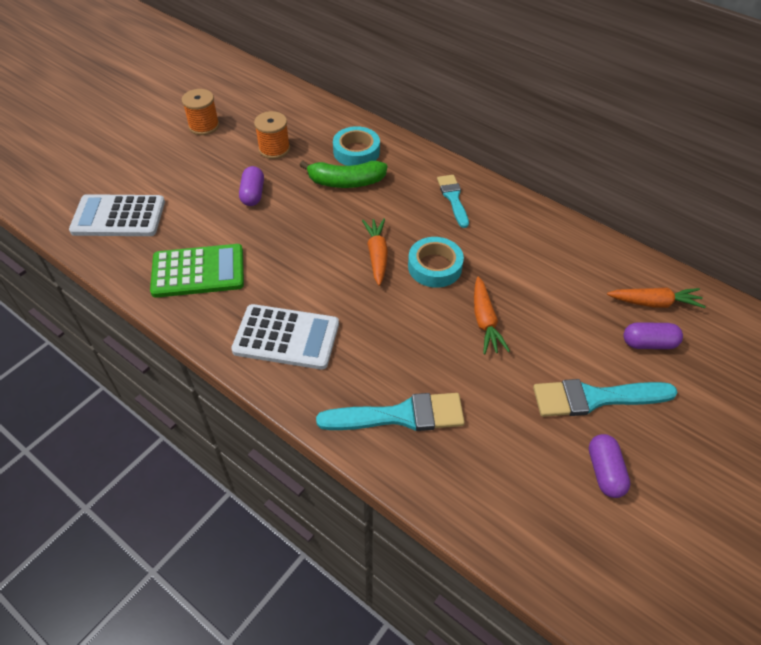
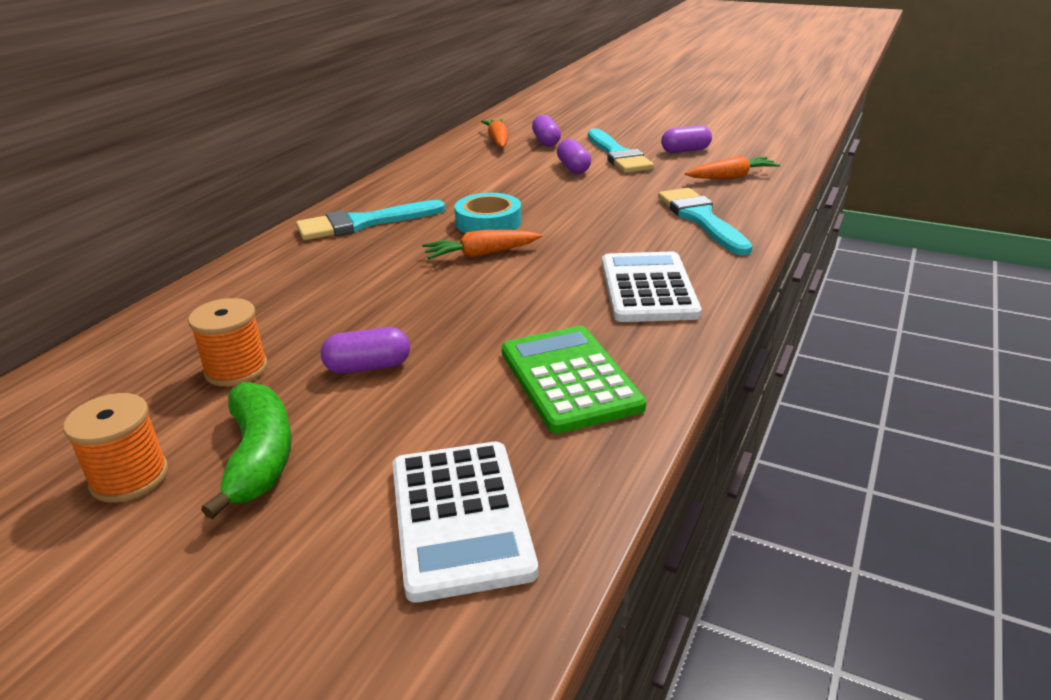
camera: 100 degrees left, 20 degrees down
(346, 182) = (332, 293): green banana -> green banana (259, 457)
(356, 151) = (255, 294): turquoise tape -> none
(453, 198) = (363, 223): turquoise brush -> turquoise brush, size x1.54
(484, 321) = (557, 195): orange carrot -> orange carrot (731, 177)
(557, 349) = (573, 168): none -> purple capsule

